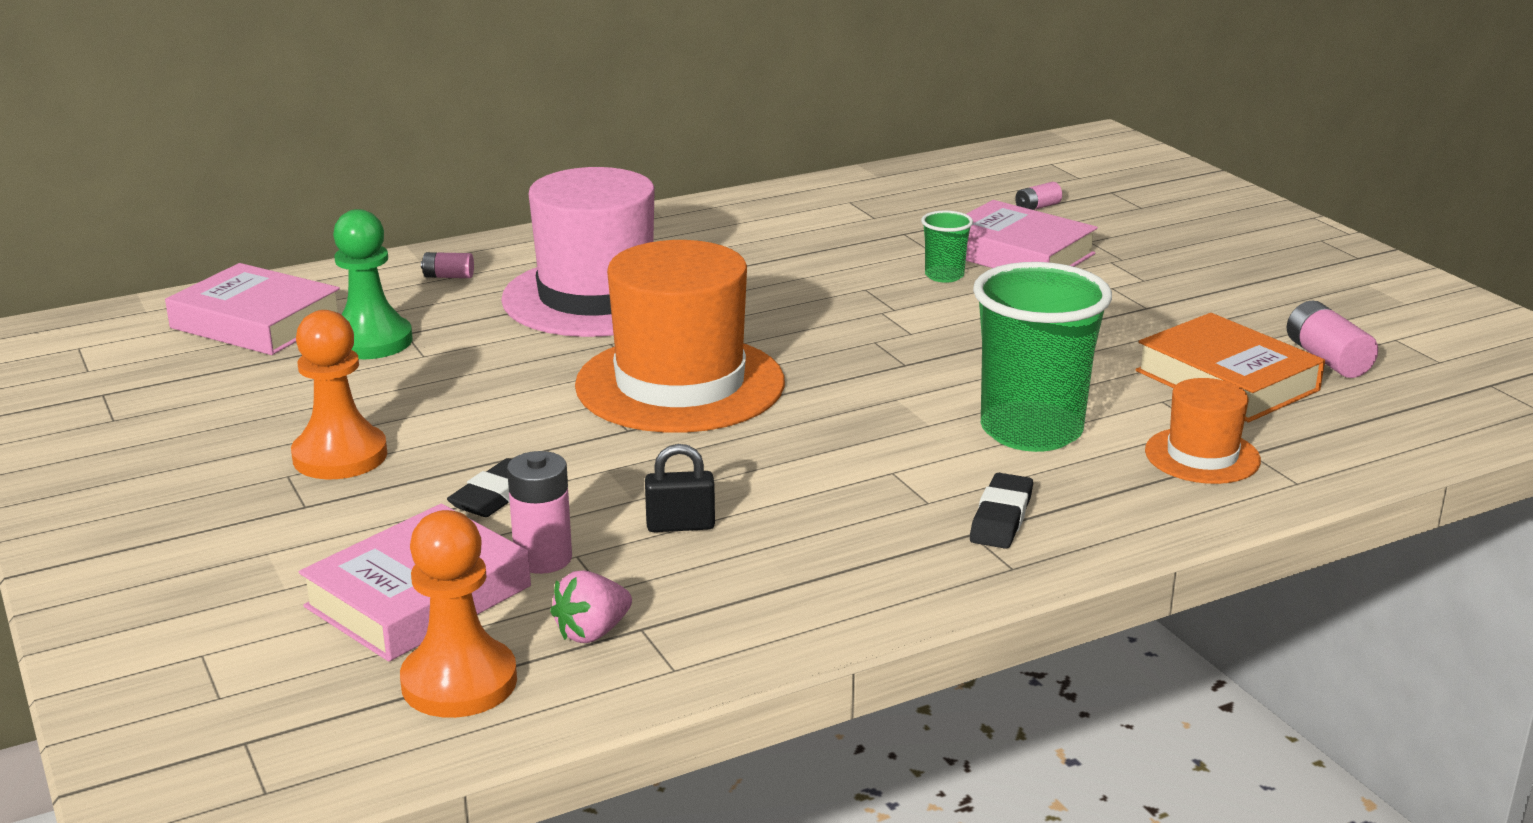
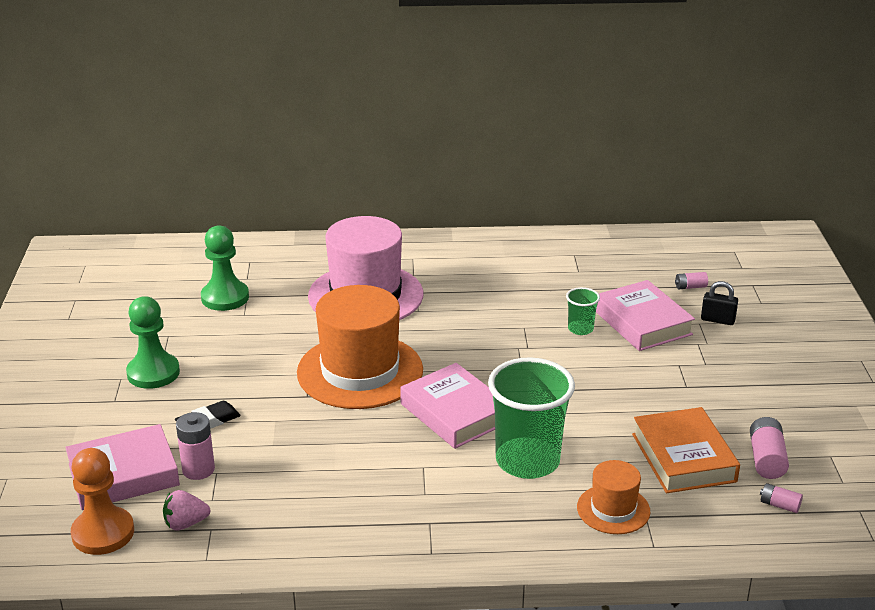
camera: 25 degrees right, 5 degrees up
(256, 322) = (179, 269): pink book -> pink book (455, 413)
(340, 456) = (153, 373): orange pawn -> green pawn
(448, 276) = (299, 260): pink battery -> pink battery (779, 505)
(680, 525) = (282, 469): black padlock -> black padlock (717, 320)
(1001, 518) = (455, 517): black eraser -> none

